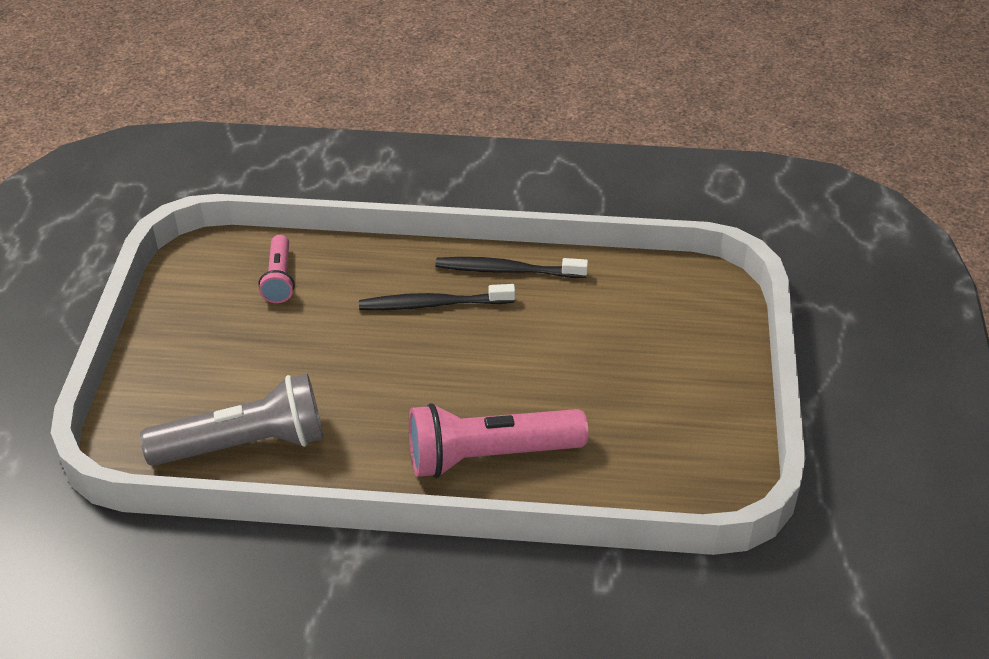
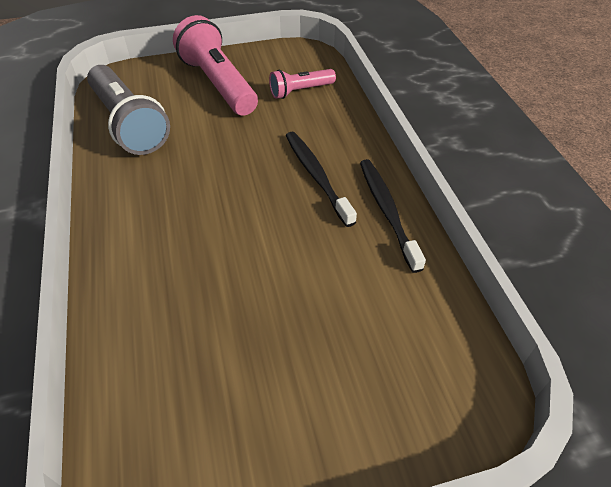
camera: 70 degrees right, 5 degrees up
(489, 455) = (147, 263): pink flashlight -> pink flashlight (218, 84)

